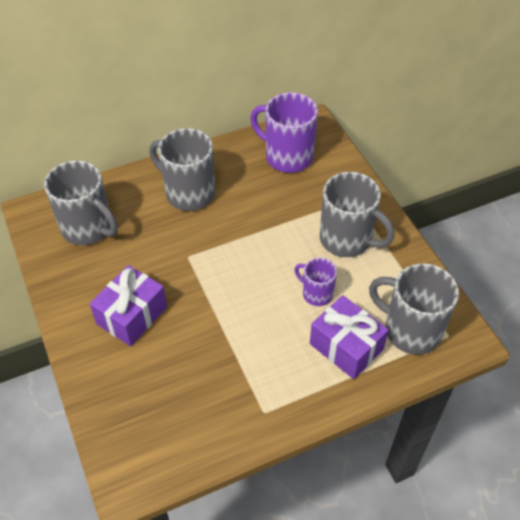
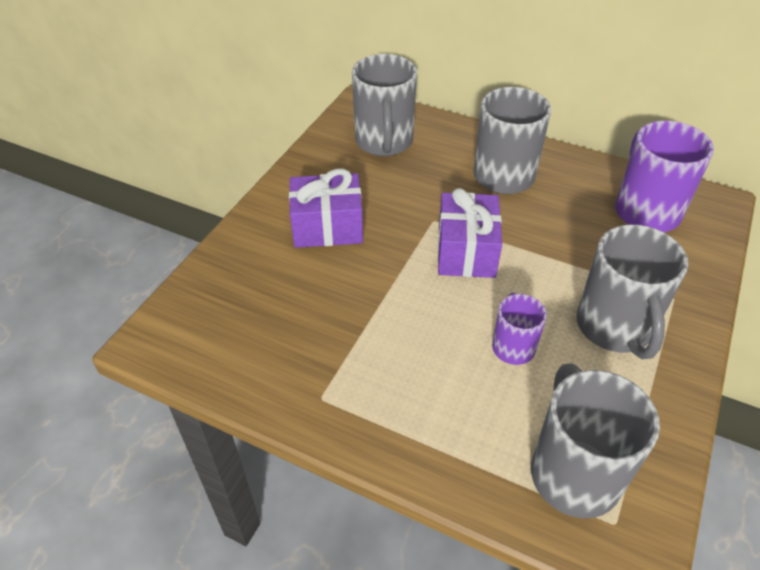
camera: 50 degrees right, 5 degrees down
(346, 346) = (477, 420): purple gift -> purple gift (466, 251)

